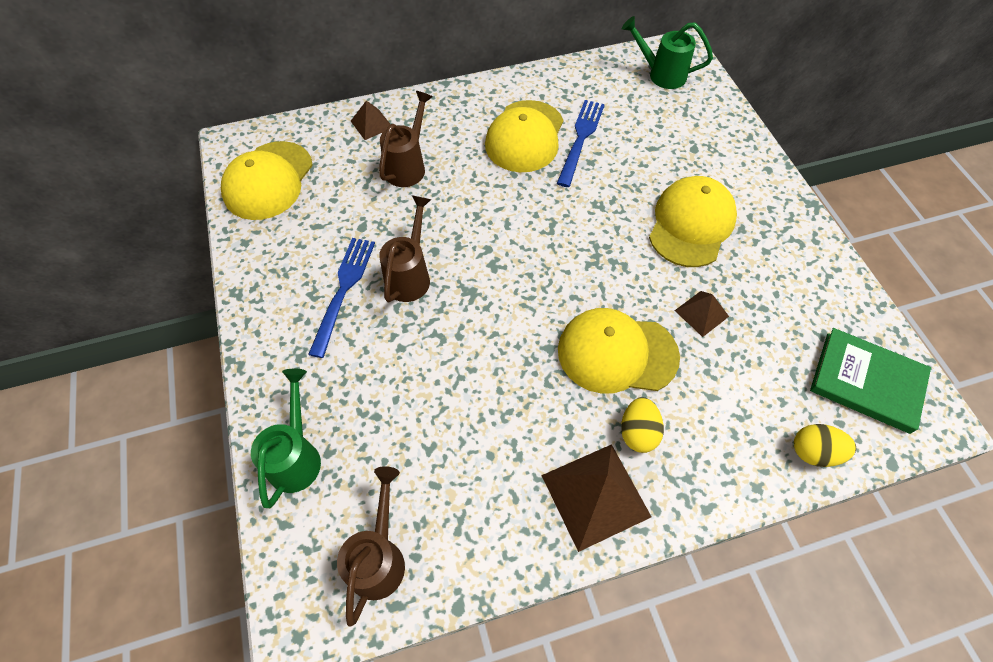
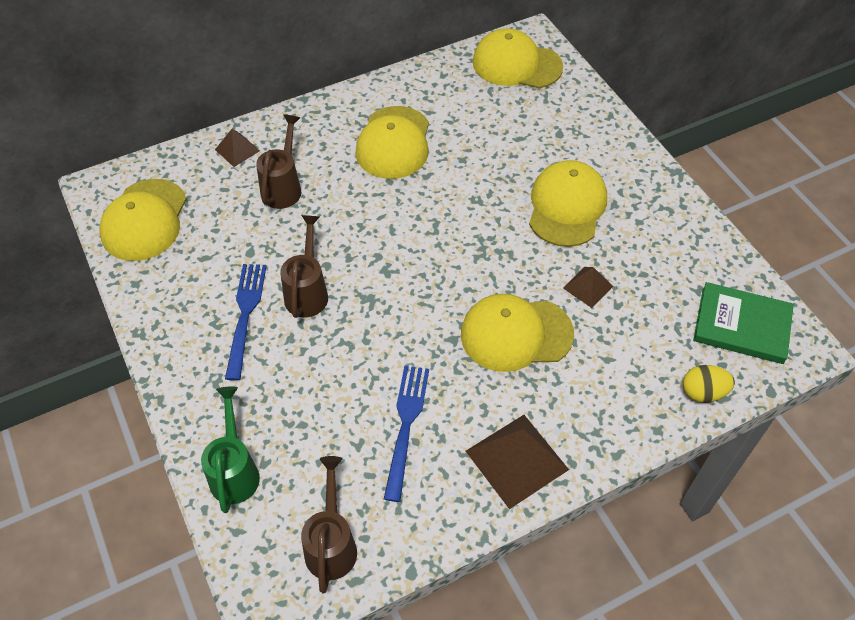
camera: 10 degrees left, 5 degrees down
(580, 139) = (449, 138): blue fork -> blue fork (406, 425)
(638, 432) = (546, 400): yellow egg -> none
(660, 74) = (516, 64): green watering can -> yellow cap

